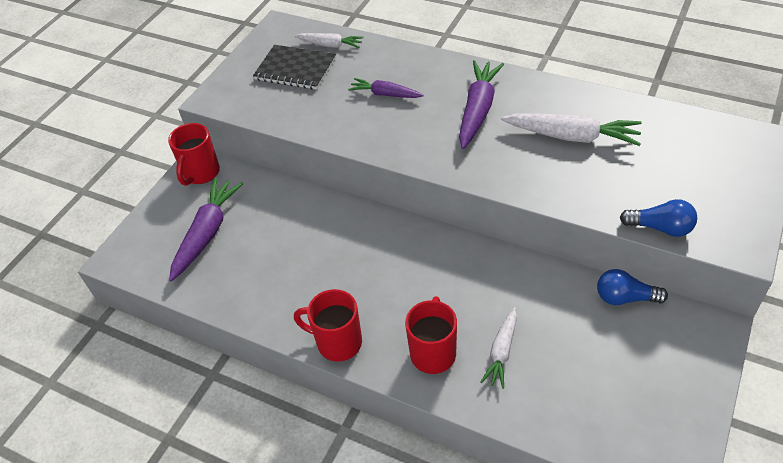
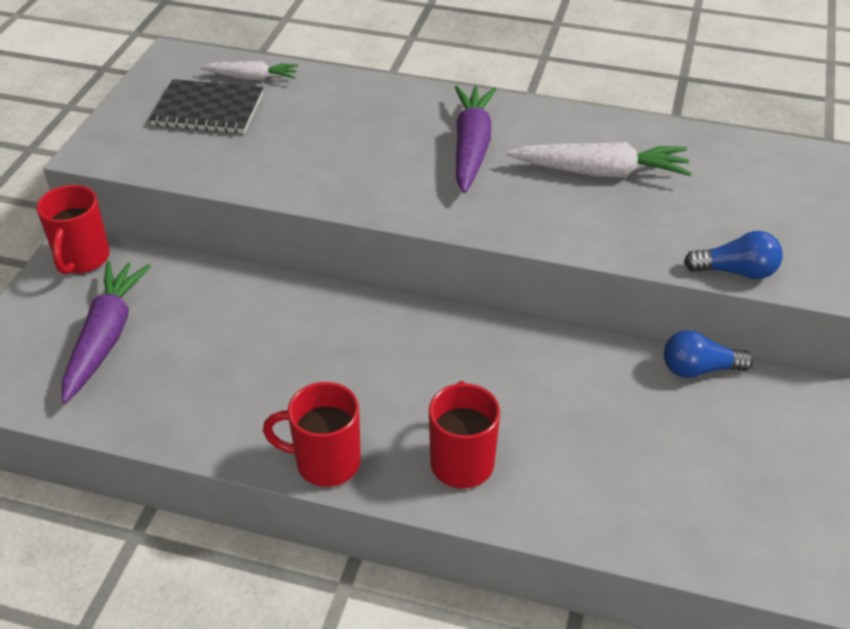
camera: 15 degrees left, 5 degrees down
(385, 94) = (341, 135): purple carrot -> none
(501, 351) = (554, 451): white carrot -> none

